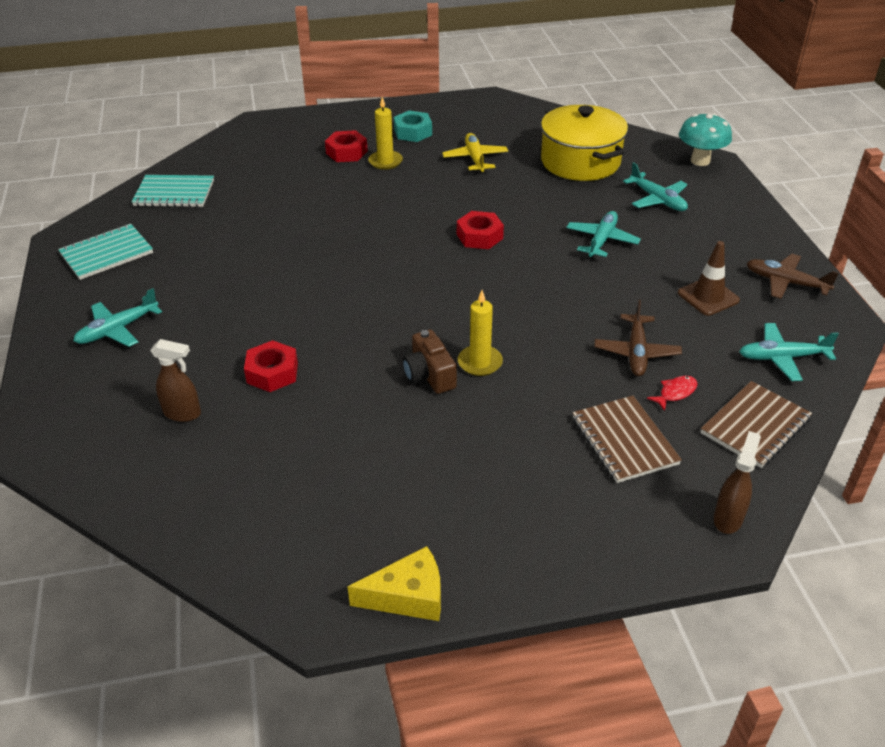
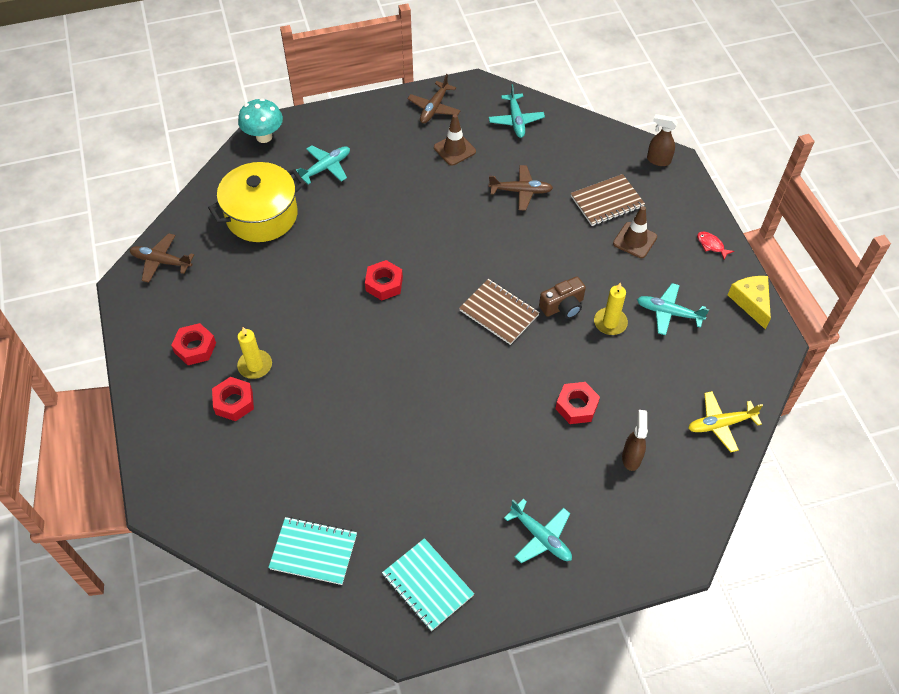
camera: 95 degrees left, 15 degrees up
(174, 193) = (313, 552): turquoise notebook -> turquoise notebook turned 75 degrees counterclockwise
(413, 132) = (195, 348): turquoise nut -> red nut
(475, 158) = (252, 293): yellow plane -> yellow plane (720, 424)
(480, 362) = (545, 277): yellow candle -> yellow candle (610, 323)
(518, 112) = (161, 261): none -> brown plane
(545, 464) = (635, 240): none -> brown traffic cone
(602, 240) = (386, 205): turquoise plane -> turquoise plane (668, 313)
(675, 393) = (558, 174): red fish -> red fish (711, 245)
(755, 426) = (582, 141): brown notebook -> brown notebook (499, 313)

